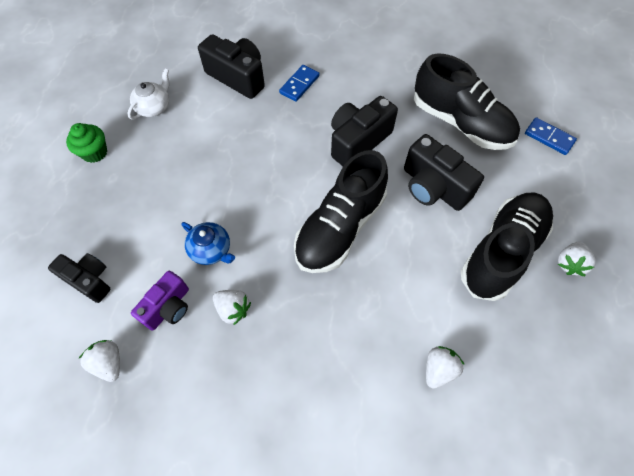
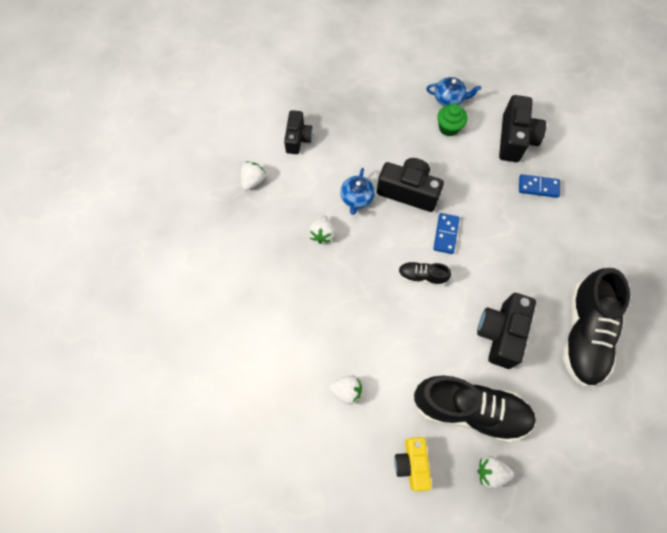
camera: 65 degrees right, 5 degrees up
(94, 152) = (389, 85): green cupcake -> green cupcake (449, 128)
(154, 107) = (449, 99): white teapot -> blue teapot
(168, 307) = (303, 194): purple camera -> none
(340, 228) = (422, 276): black shoe -> black shoe, size x0.47
(358, 141) = (509, 256): black camera -> black camera (408, 191)
(542, 336) = (412, 464): none -> yellow camera
(549, 137) = (619, 420): blue domino -> blue domino (445, 234)

